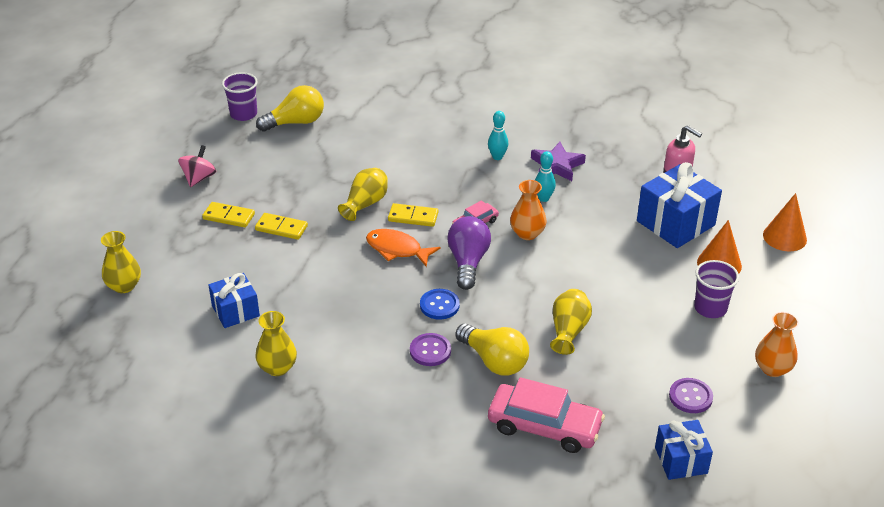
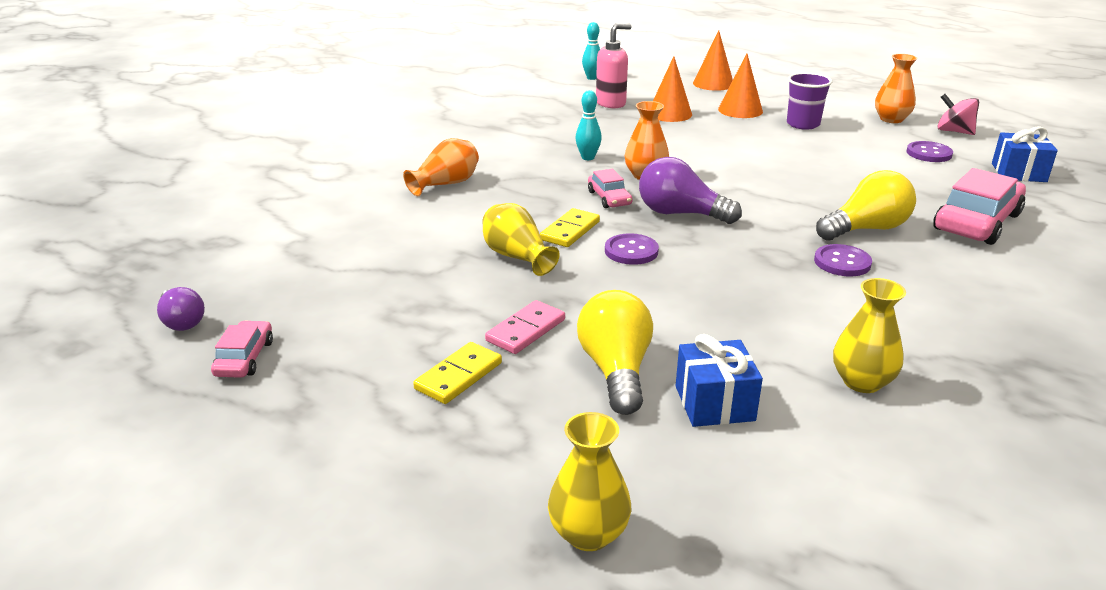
camera: 70 degrees left, 10 degrees down
(199, 178) = (319, 393): pink spinning top -> pink spinning top (954, 131)
(219, 145) = (245, 358): none -> pink car
(243, 114) = (182, 321): purple cup -> purple light bulb
(281, 228) = (526, 330): yellow domino -> pink domino
(296, 122) = (264, 279): yellow light bulb -> yellow light bulb (616, 370)
(397, 249) = (631, 251): orange fish -> purple button
(439, 305) = (756, 243): blue button -> none
(454, 147) = (446, 184): none -> orange vase
(497, 157) = (490, 166): turquoise bowling pin -> turquoise bowling pin (592, 78)
(557, 165) = (534, 142): purple star -> none
(568, 331) = (821, 185): yellow vase -> none
(675, 223) = (669, 114): blue gift -> orange cone

